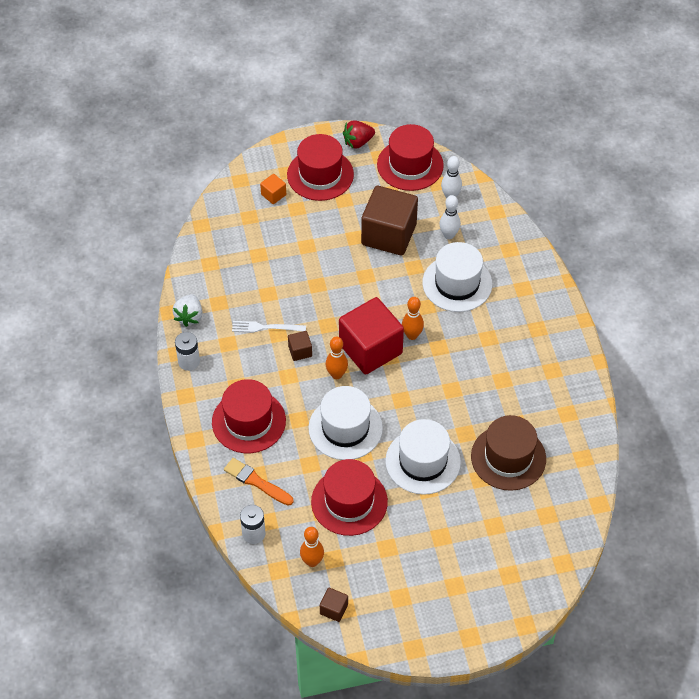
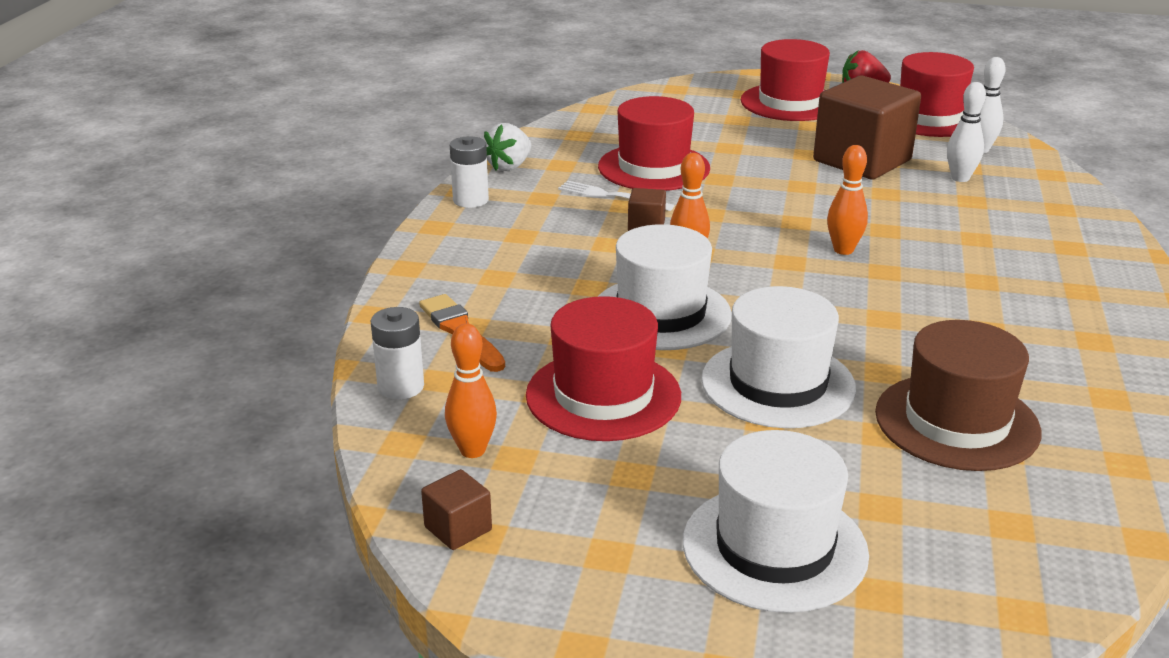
camera: 25 degrees right, 25 degrees down
(248, 421) = (507, 270): red hat -> red hat (654, 167)
(273, 195) = (712, 105): orange cube -> none
(370, 349) = (763, 248): red cube -> none
(457, 283) = (951, 220): white hat -> white hat (774, 547)

